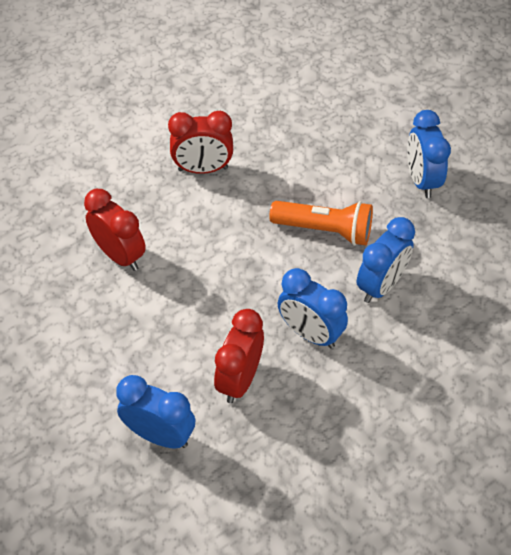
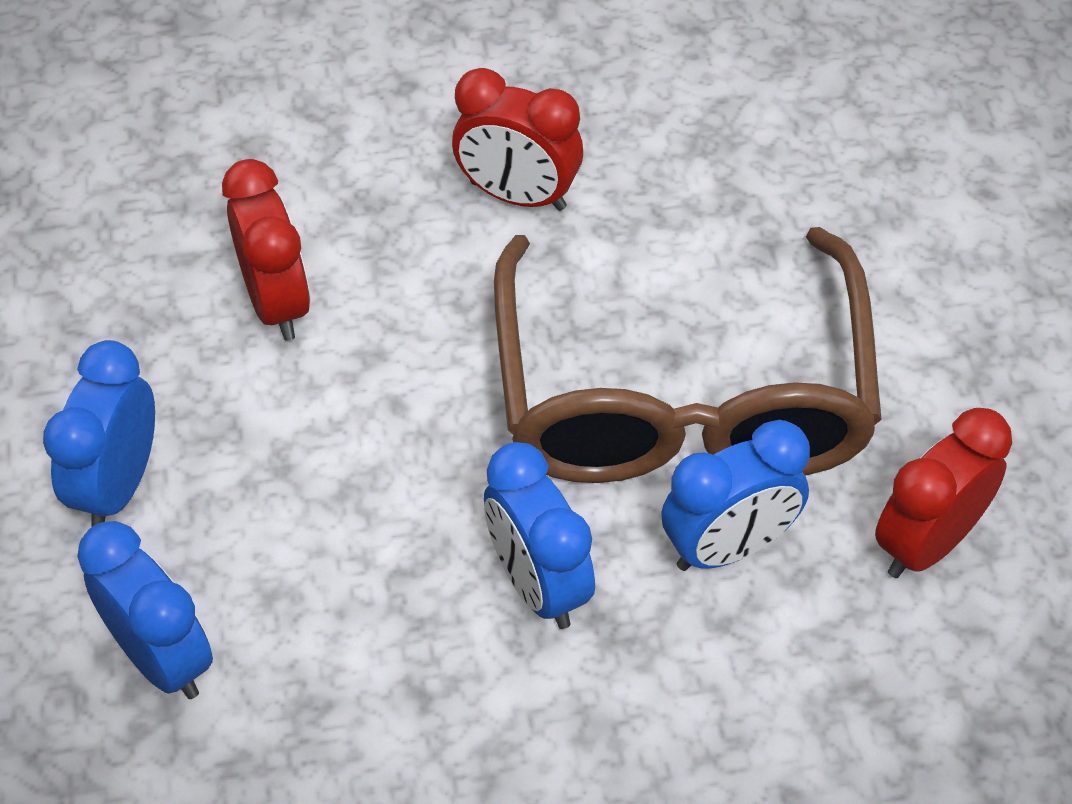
camera: 25 degrees right, 0 degrees up
(239, 379) = (358, 617): red clock -> red clock (926, 543)
(324, 230) = (681, 397): orange flashlight -> brown glasses
(421, 180) = (934, 371): blue clock -> blue clock (118, 485)

